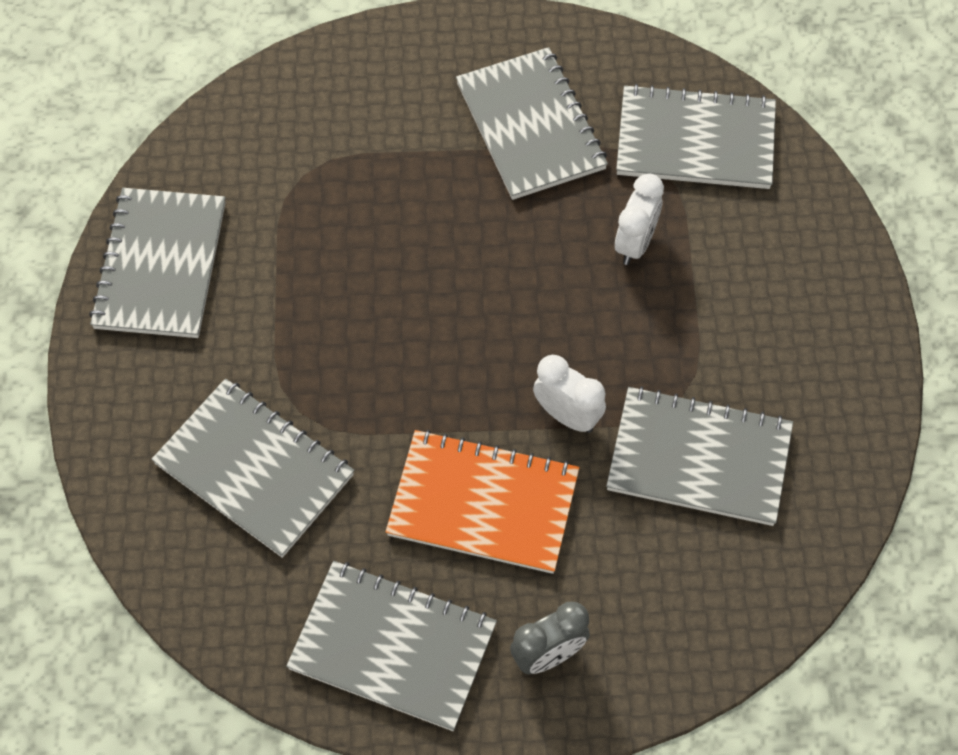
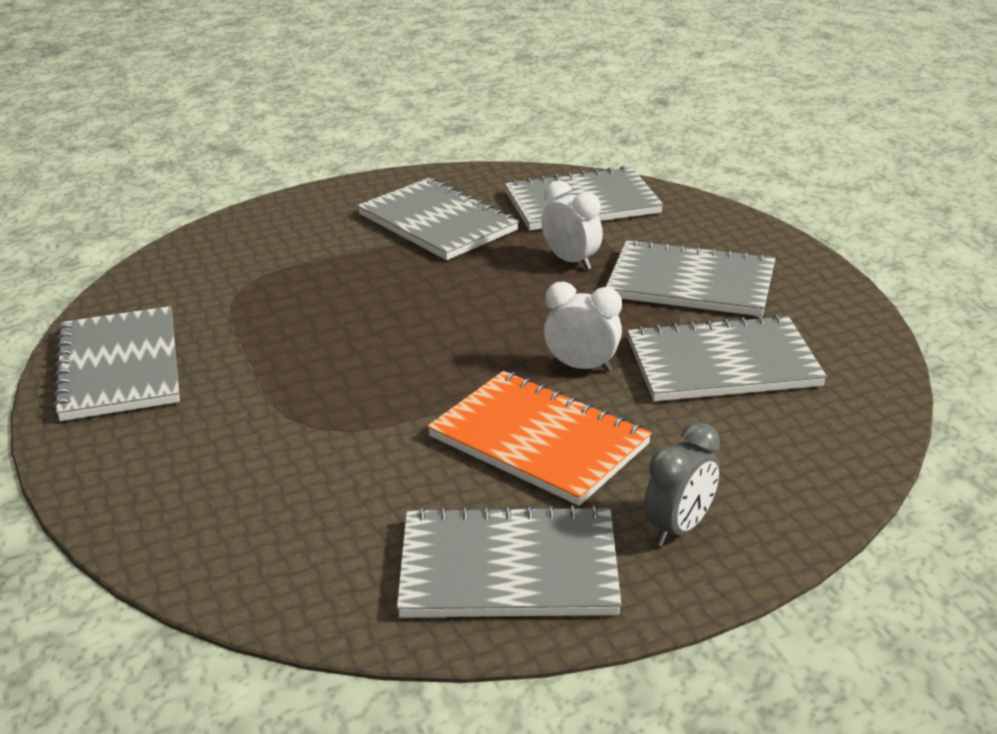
camera: 20 degrees left, 30 degrees down
(254, 469) = (282, 476): grey notebook -> grey notebook (691, 283)
(483, 504) = (539, 441): orange notebook -> orange notebook turned 45 degrees clockwise
(635, 243) = (571, 261): white clock -> white clock turned 45 degrees counterclockwise

